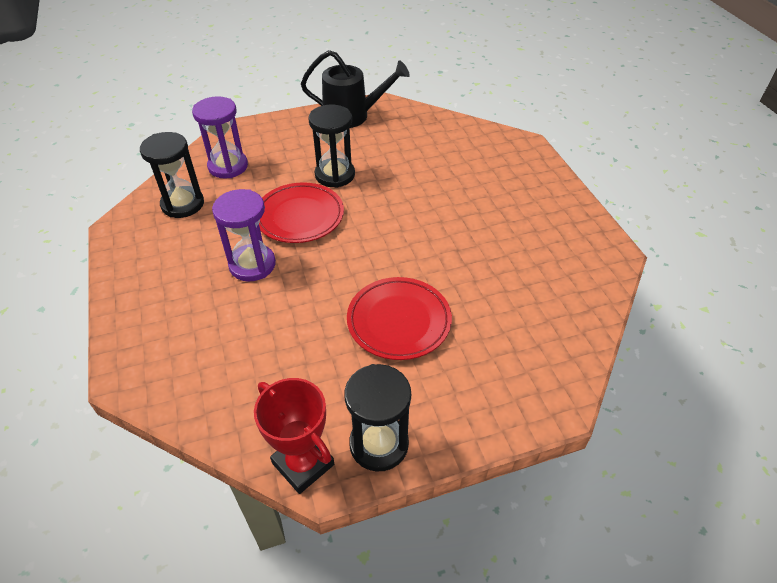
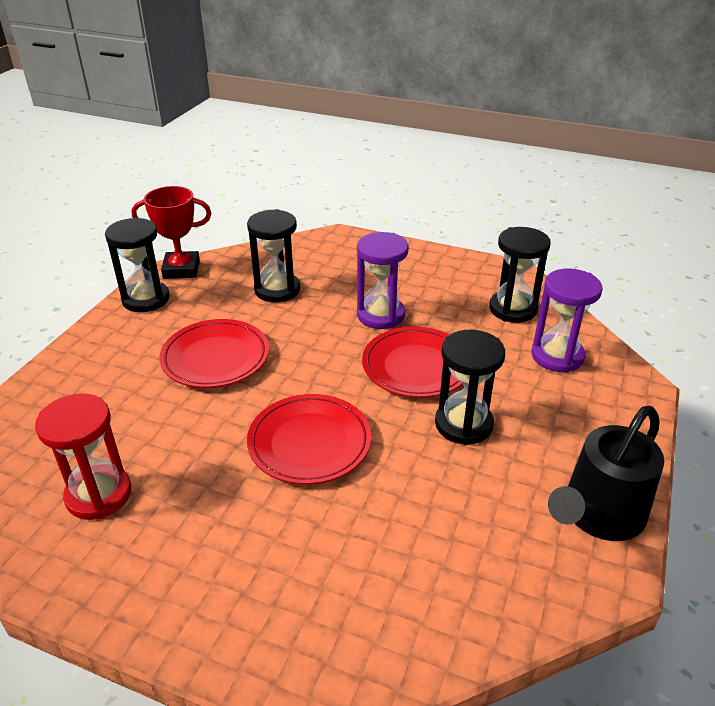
camera: 130 degrees right, 10 degrees down
(271, 352) = (277, 290): none -> black hourglass
(418, 222) = (309, 443): none -> red plate
(559, 278) = (99, 495): none -> red hourglass

